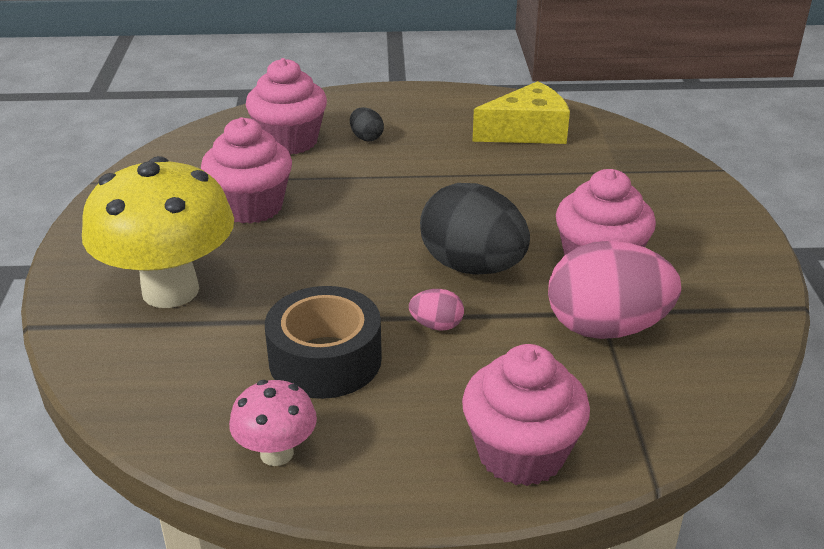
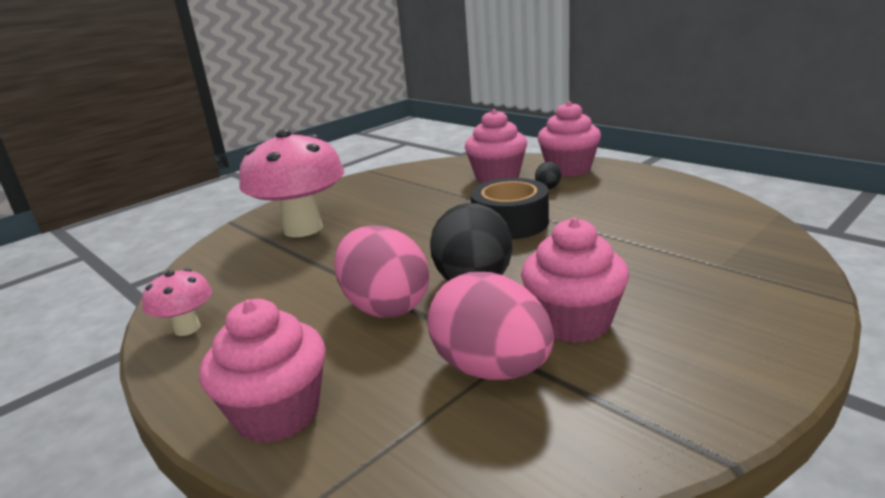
camera: 50 degrees right, 10 degrees down
(170, 290) = (303, 229): yellow mushroom -> pink mushroom
(251, 207) = (414, 203): pink cupcake -> pink cupcake (568, 169)
(325, 359) = (296, 294): black tape -> black tape (510, 223)
(436, 325) = (385, 307): pink egg -> pink egg, size x2.31
(527, 131) = (680, 215): yellow cheese -> none

